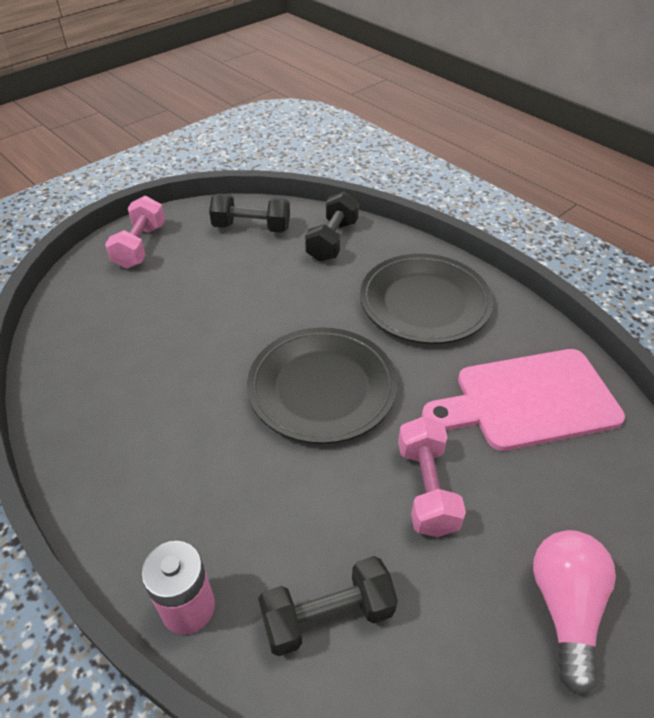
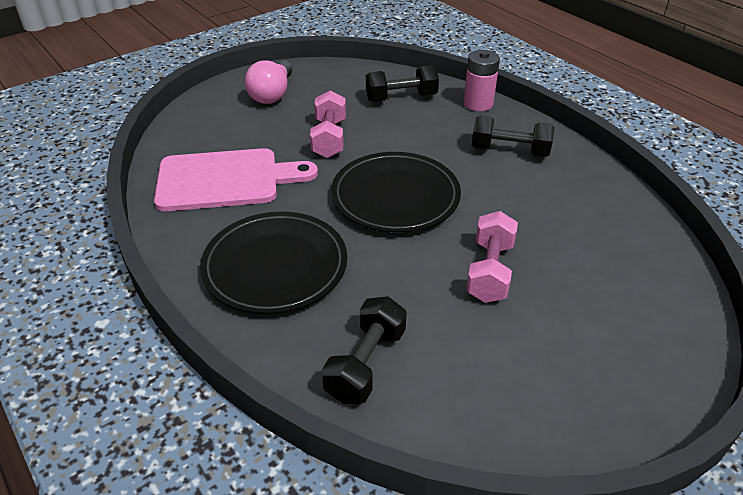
camera: 175 degrees left, 5 degrees down
(140, 246) = (638, 373): pink dumbbell -> pink dumbbell (489, 271)
(251, 227) = (484, 399): black dumbbell -> black dumbbell (509, 151)

